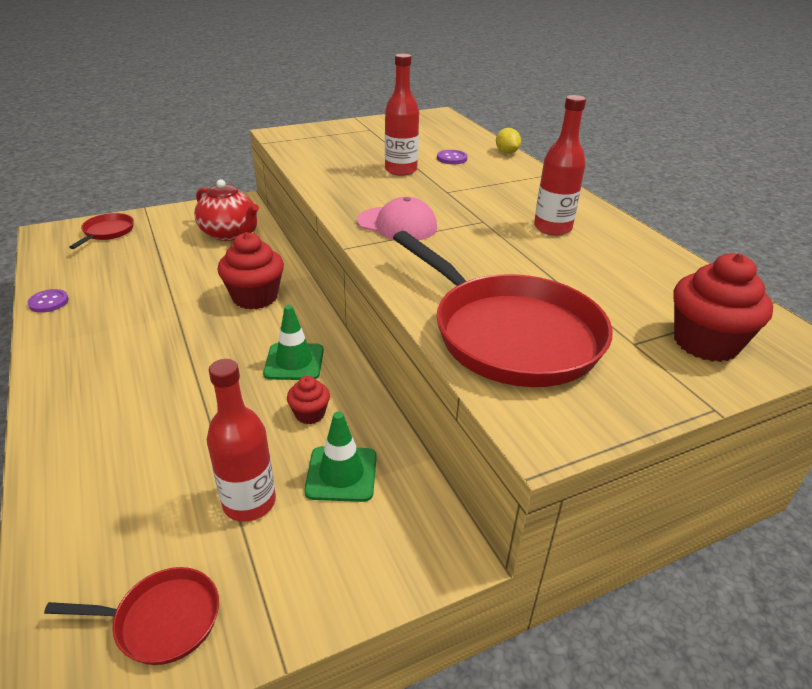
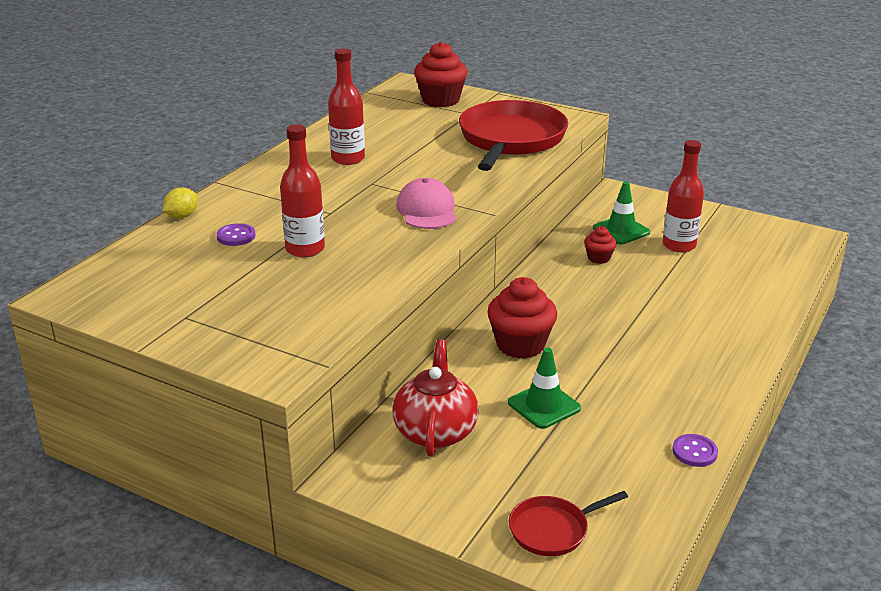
camera: 125 degrees left, 5 degrees down
(162, 620) = (756, 235): red pan -> none
(294, 362) = (565, 286): green traffic cone -> green traffic cone (544, 405)

